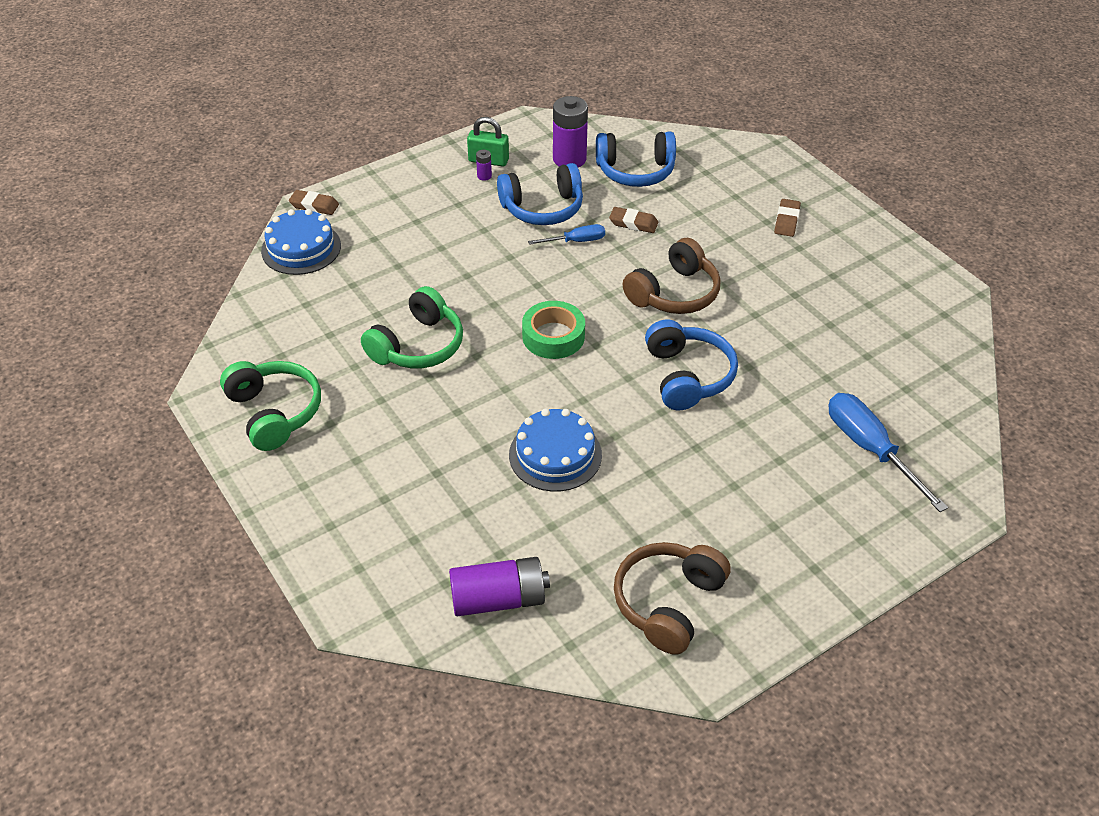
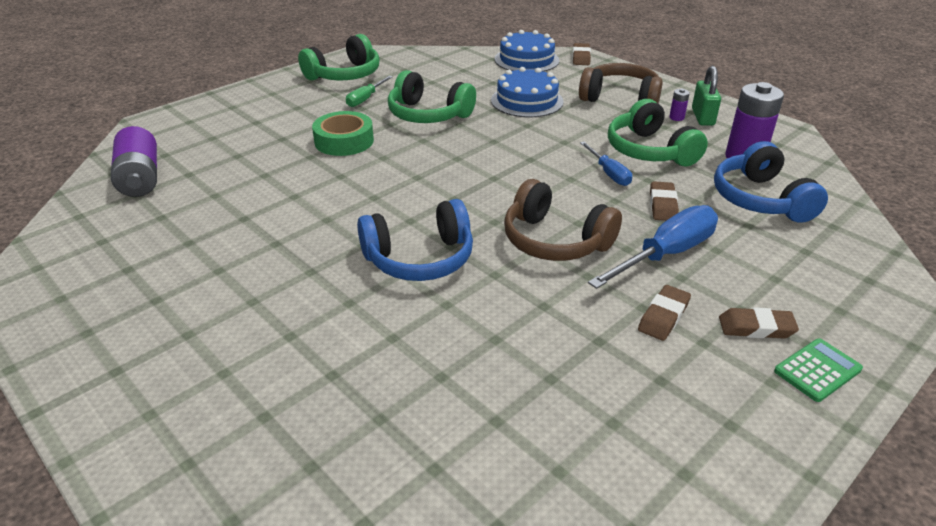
camera: 80 degrees right, 10 degrees down
(356, 395) = (365, 99): none -> green screwdriver
(542, 208) = (650, 151): blue headphones -> green headphones
(553, 336) = (459, 174): green tape -> green tape (344, 141)
(555, 454) = (301, 189): blue cake -> blue cake (527, 101)
(668, 603) = (104, 266): brown headphones -> brown headphones (620, 99)
(772, 258) = (663, 316): none -> brown eraser
(827, 209) = (817, 370): none -> green calculator
(870, 449) = (307, 423): blue screwdriver -> blue screwdriver (666, 254)

